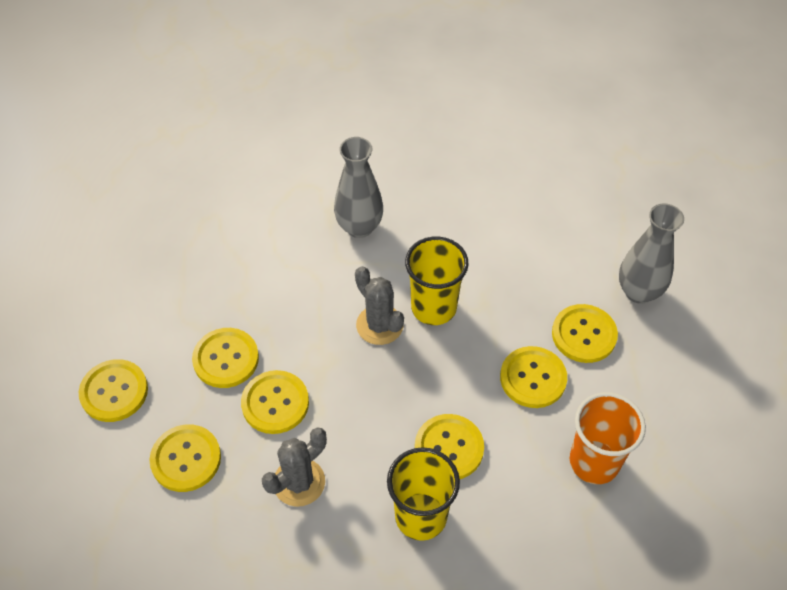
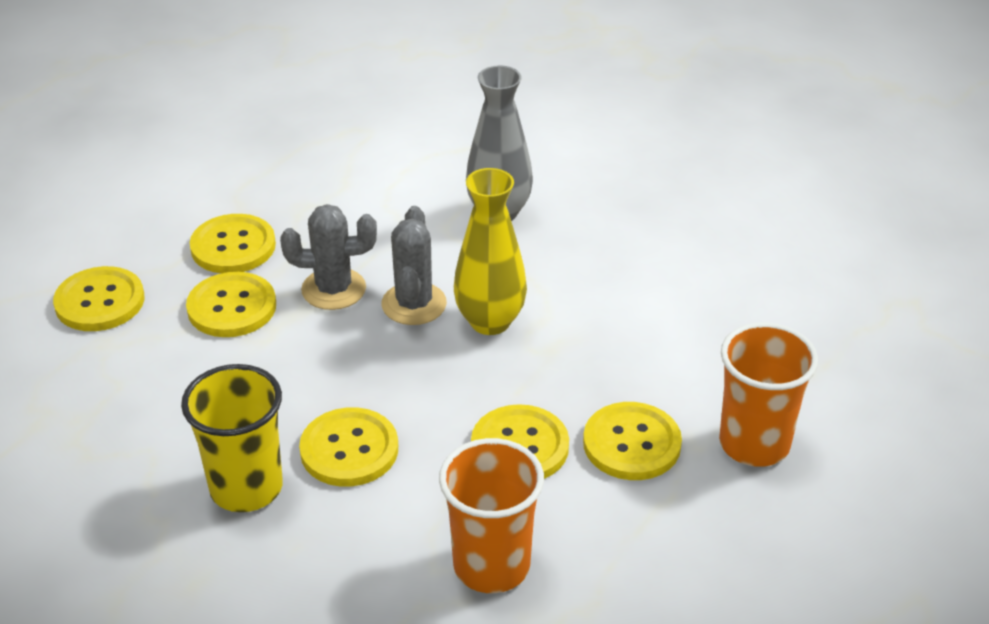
camera: 40 degrees right, 15 degrees down
(114, 392) = (108, 215): yellow button -> none
(299, 482) = (171, 383): grey cactus -> grey cactus (333, 289)
(433, 307) = (490, 321): yellow cup -> yellow vase
(638, 291) = (754, 444): grey vase -> orange cup

